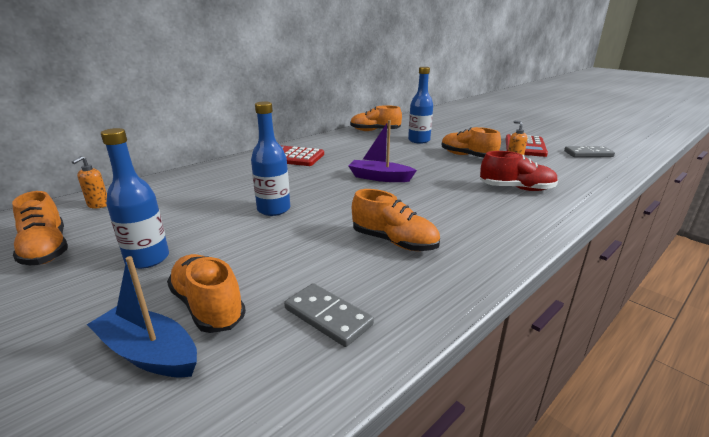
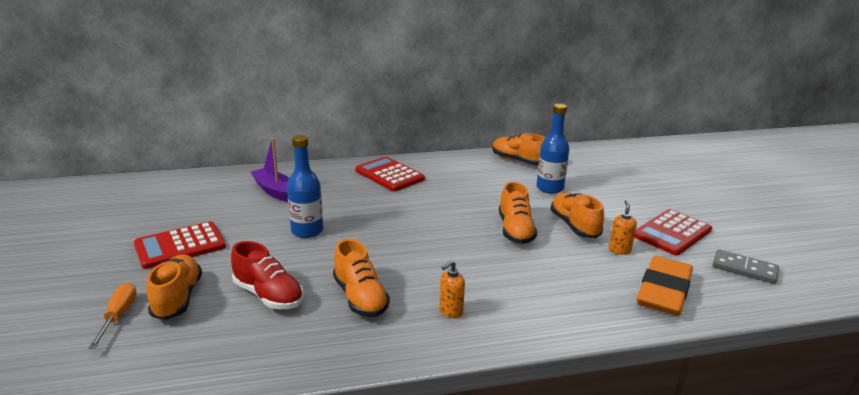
camera: 30 degrees right, 0 degrees up
(46, 250) = (133, 216): orange shoe -> orange shoe (515, 230)
(98, 205) = (194, 185): orange soap dispenser -> orange soap dispenser (450, 312)
(147, 259) = (180, 246): blue bottle -> red calculator
(149, 353) = (118, 316): blue boat -> orange screwdriver
(328, 316) = (236, 338): grey domino -> none
(380, 178) = (439, 225): purple boat -> purple boat (274, 191)
(516, 189) = (563, 285): red shoe -> red shoe (268, 295)
(572, 175) = (664, 291): none -> orange eraser

